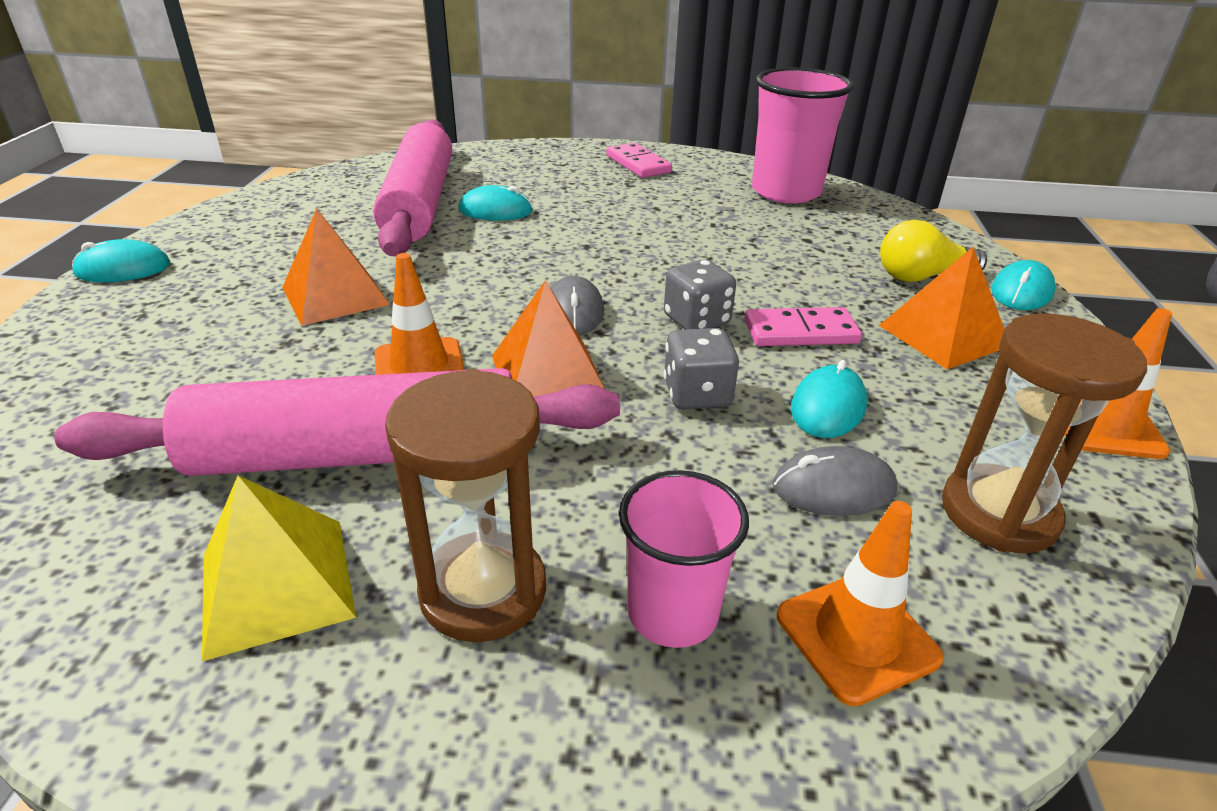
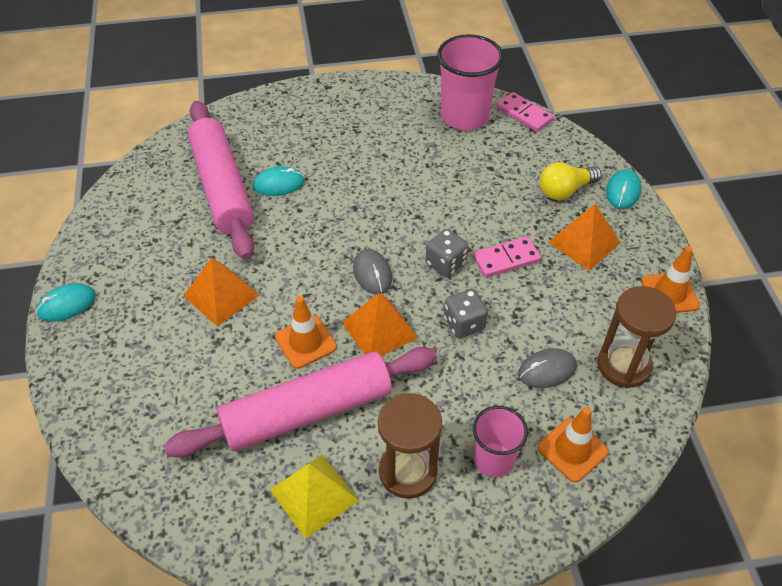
camera: 15 degrees left, 15 degrees up
(638, 164) = (354, 104): pink domino -> pink domino (524, 114)
(828, 407) = (533, 315): turquoise mouse -> none

